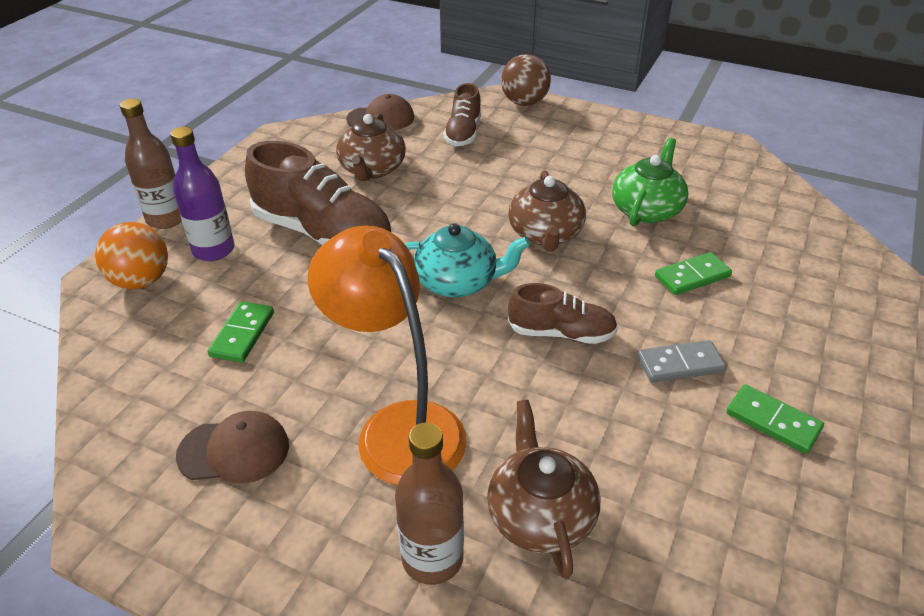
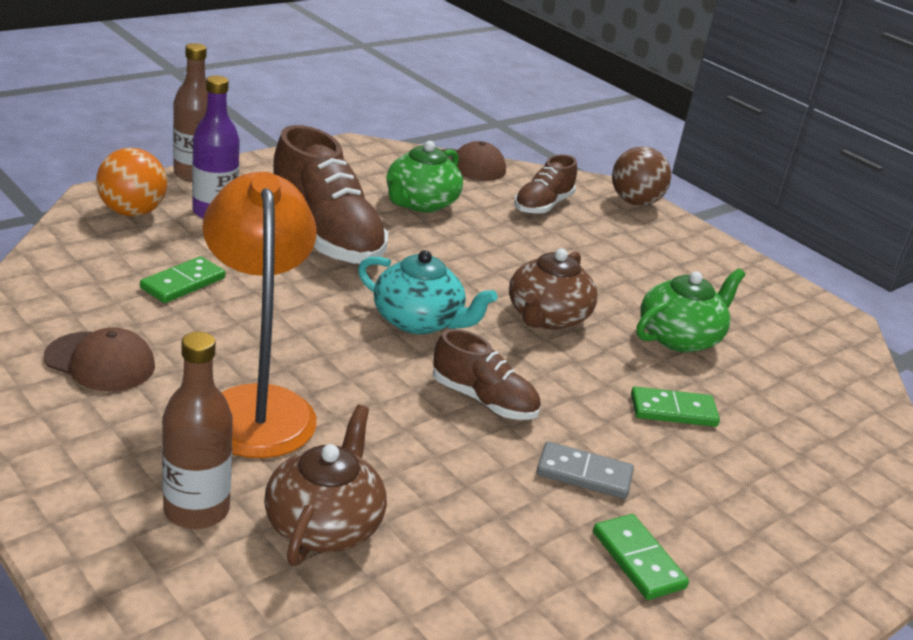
camera: 20 degrees right, 10 degrees down
(372, 169) = (420, 203): brown teapot -> green teapot

